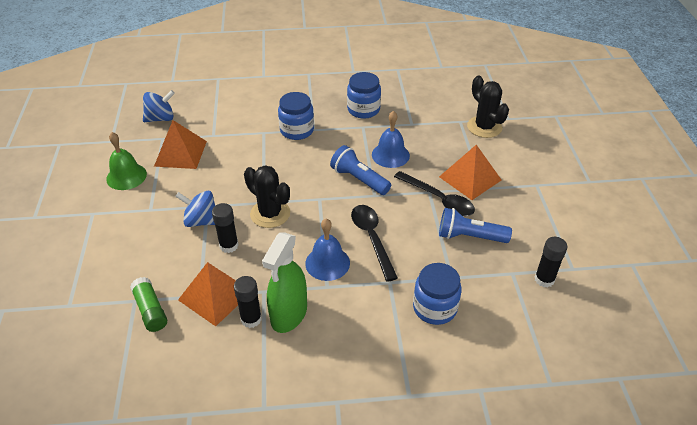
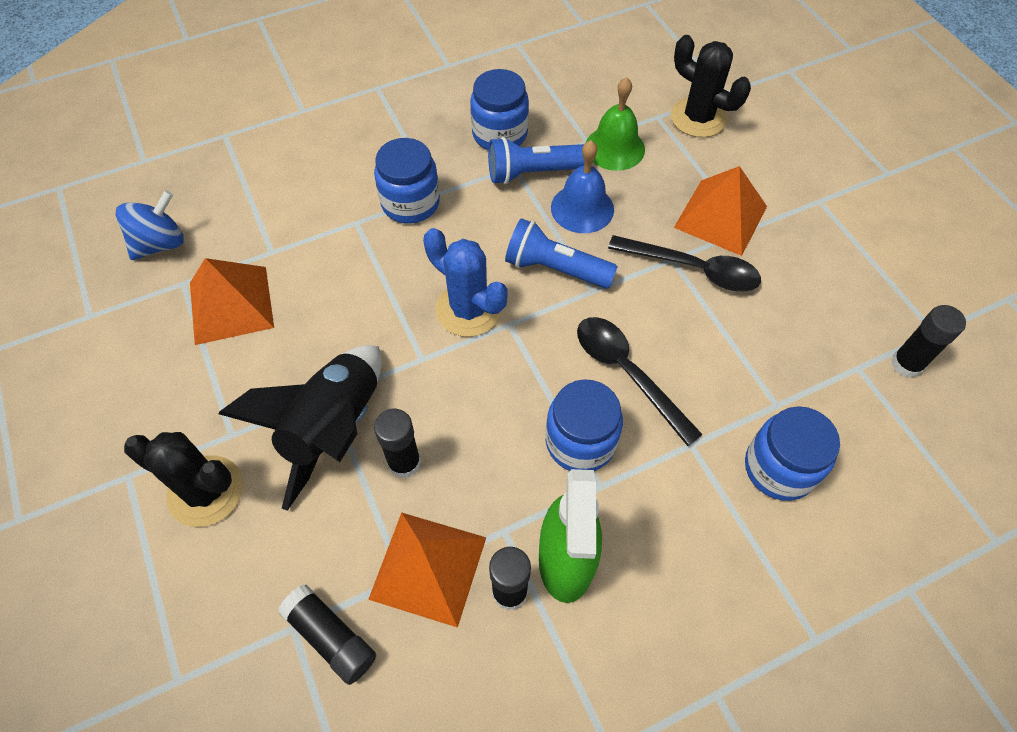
camera: 20 degrees left, 15 degrees up
(126, 176) = (154, 380): green bell -> green bell (614, 148)
(150, 310) = (331, 637): green glue stick -> black glue stick
(201, 221) = (333, 429): blue spinning top -> black rocket
(270, 214) = (443, 378): black cactus -> black cactus (206, 491)
(301, 186) = (468, 309): none -> blue cactus
(327, 263) = (580, 442): blue bell -> blue jar
(469, 236) = (769, 323): blue flashlight -> blue flashlight (533, 173)

